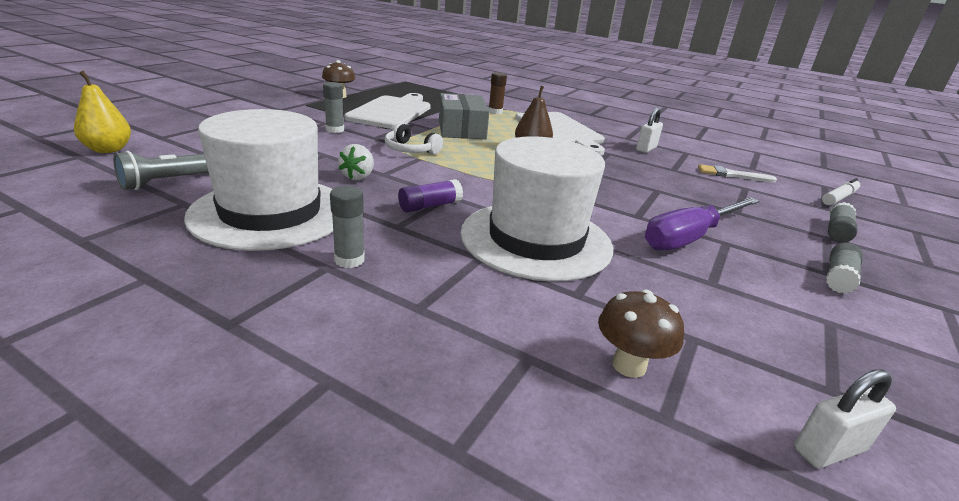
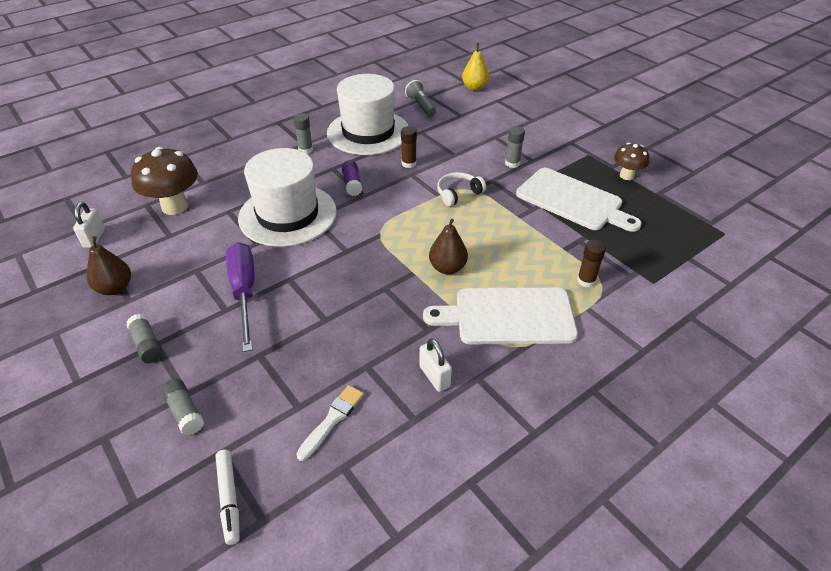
camera: 115 degrees right, 15 degrees up
(358, 177) = (409, 163): white strawberry -> brown glue stick
(461, 129) = (515, 236): grey box -> none
(629, 365) = (175, 207): brown mushroom -> brown mushroom, size x1.70
(841, 347) = (115, 288): none -> brown pear

